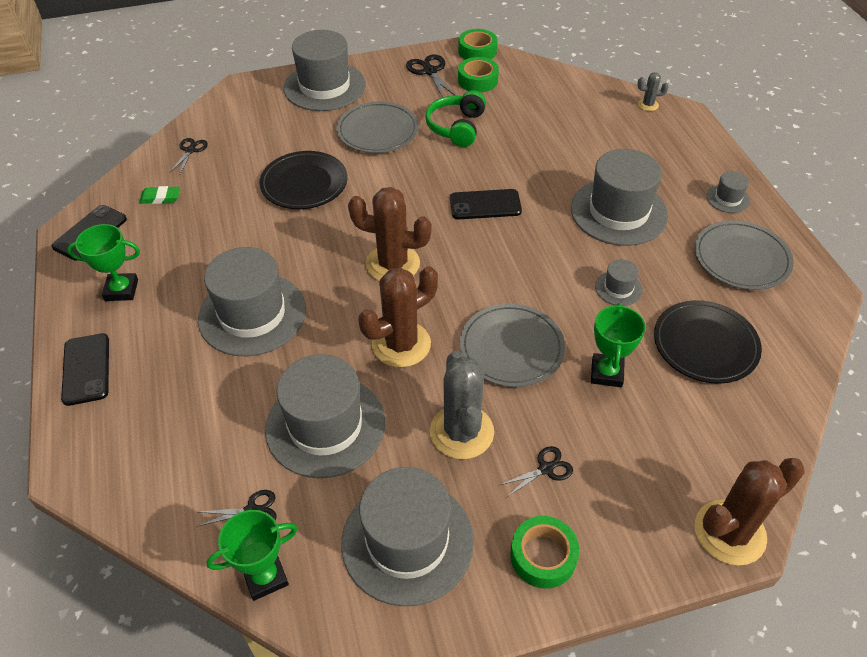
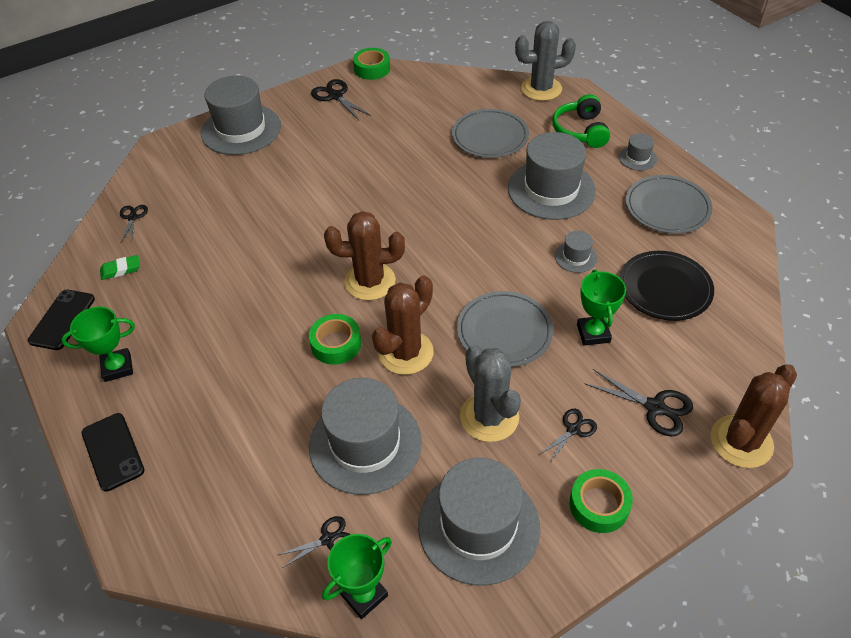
camera: 15 degrees left, 0 degrees up
(252, 314) = (256, 359): grey hat -> none
(304, 183) = (257, 225): black plate -> none
(377, 131) = (308, 161): grey plate -> grey plate (490, 136)
(456, 127) = (380, 143): green headphones -> green headphones (580, 131)
(477, 80) = (382, 96): green tape -> green tape (336, 344)
(485, 205) = (433, 209): black phone -> none
(645, 469) = (655, 407): none -> black scissors
(648, 105) = (541, 89): grey cactus -> grey cactus, size x2.18

